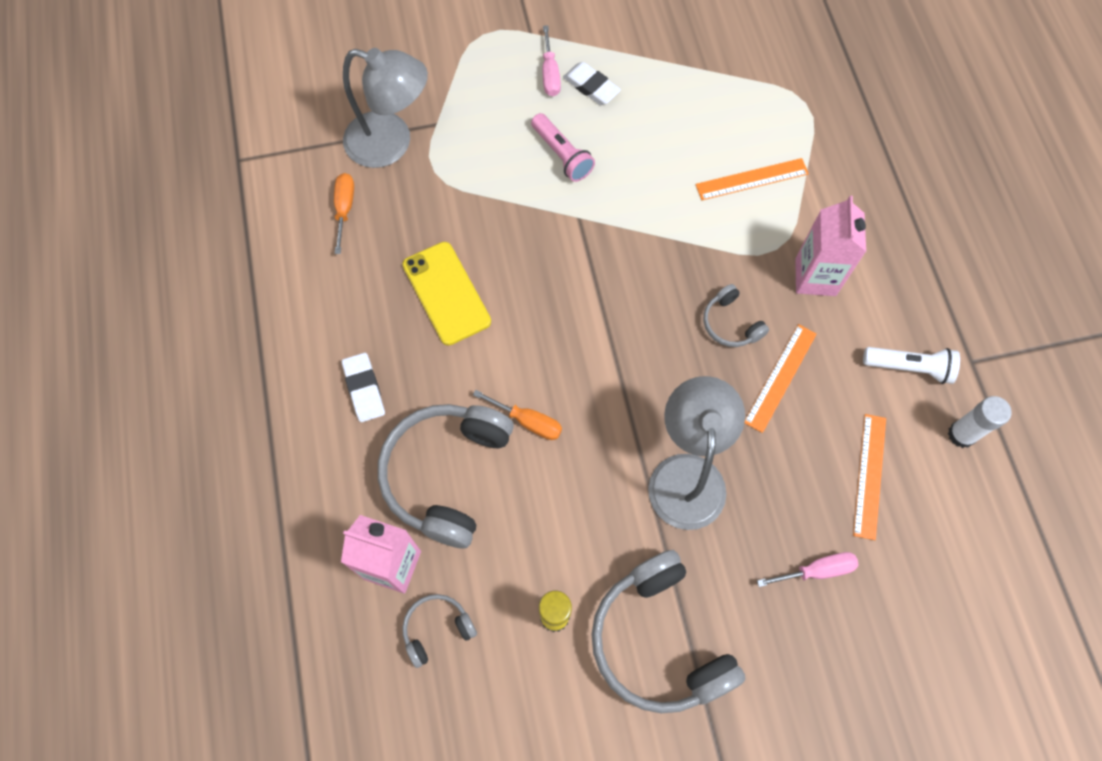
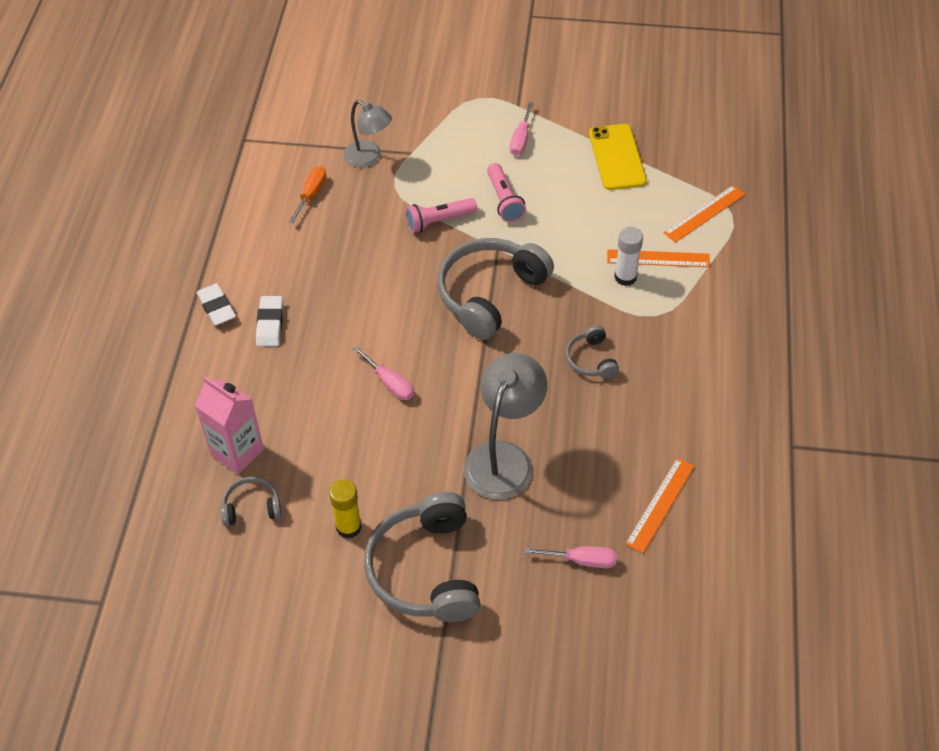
camera: 20 degrees right, 15 degrees down
(391, 143) = (369, 158): grey lamp -> grey lamp, size x0.65
(446, 293) = (365, 274): yellow phone -> yellow phone (617, 157)
(447, 474) = (308, 402): grey headphones -> grey headphones (490, 294)
(501, 201) = (439, 221): none -> pink flashlight
(528, 421) = (390, 383): orange screwdriver -> pink screwdriver
(591, 86) = (551, 157): white eraser -> white eraser (216, 307)
(780, 377) = (616, 410): orange ruler -> orange ruler (704, 213)
(815, 277) = (680, 345): pink carton -> none
(909, 367) = (732, 434): white flashlight -> none
(961, 434) = (756, 497): white glue stick -> white glue stick (625, 277)

